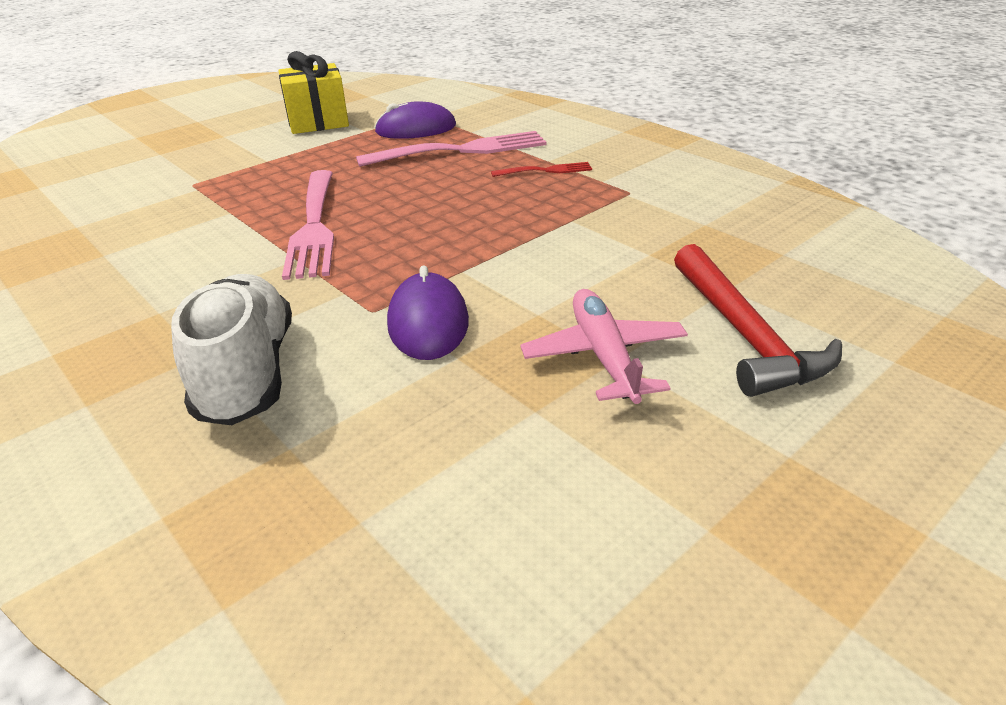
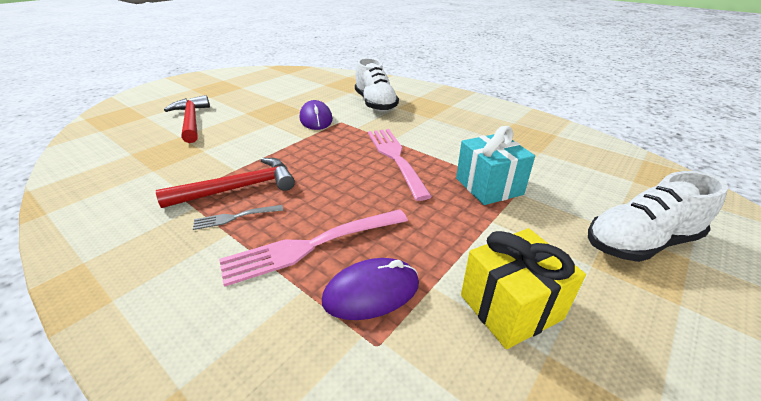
camera: 170 degrees right, 0 degrees up
(155, 144) = (640, 242): none -> white shoe
(225, 187) = (488, 186): none -> turquoise gift
(545, 171) = (235, 217): red fork -> grey fork
(554, 196) = (239, 188): none -> red hammer
(604, 357) = (250, 113): pink plane -> none

